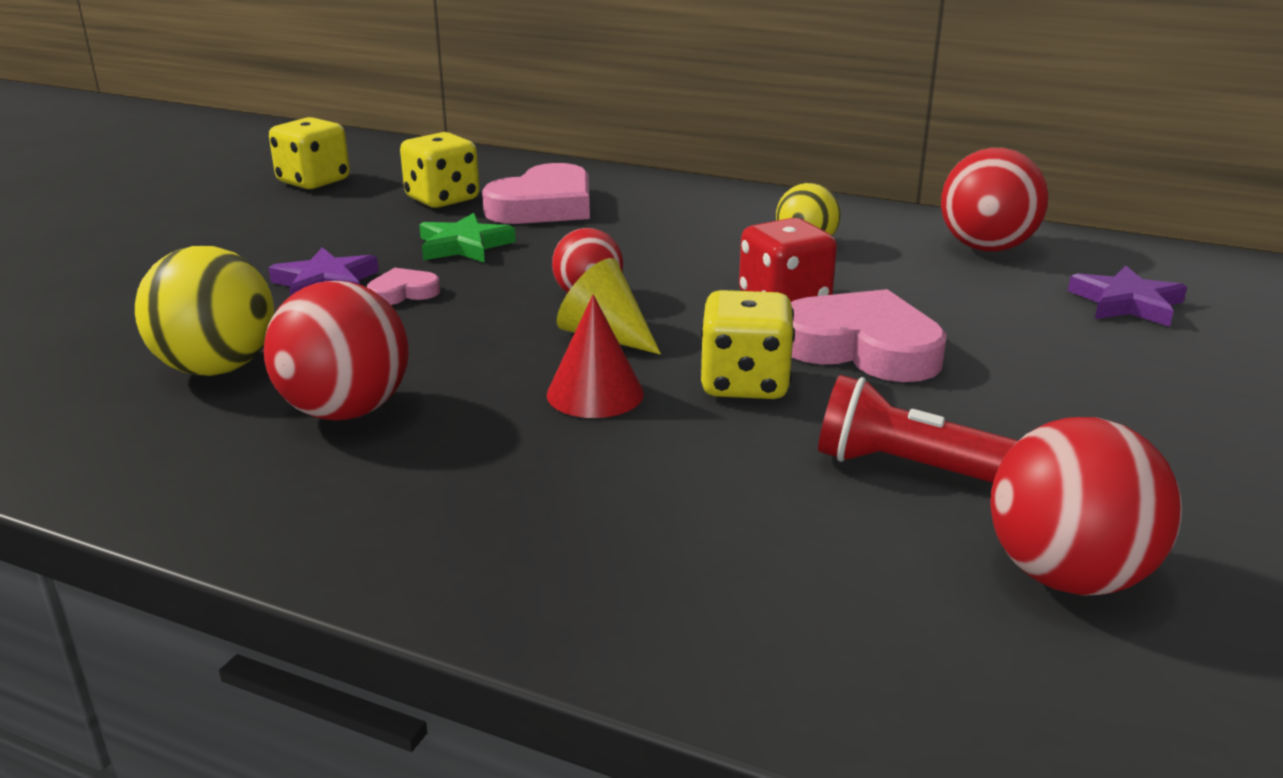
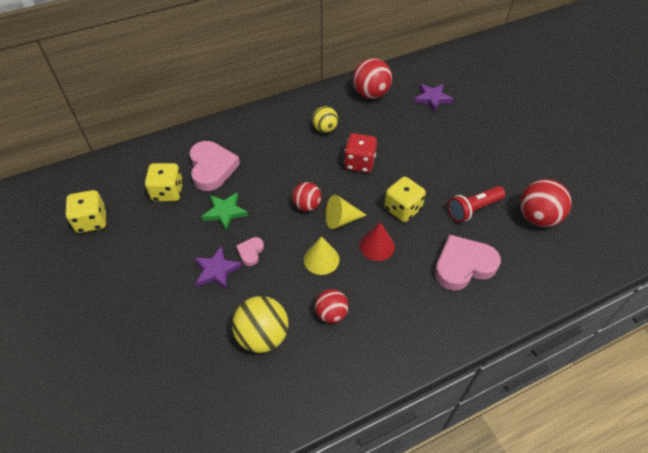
camera: 50 degrees left, 25 degrees up
(346, 411) = (331, 313): red ball -> red ball, size x0.63
(474, 353) = (321, 259): none -> yellow cone
(862, 347) = (405, 169): pink heart -> pink heart (463, 265)

